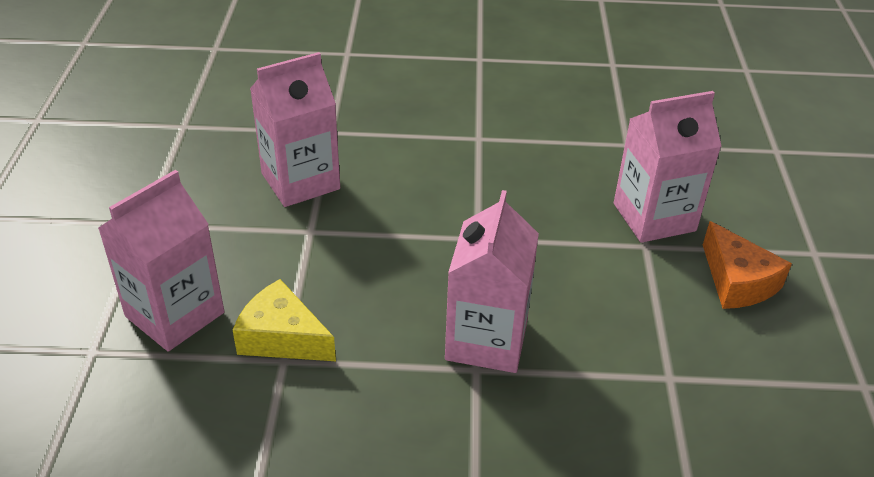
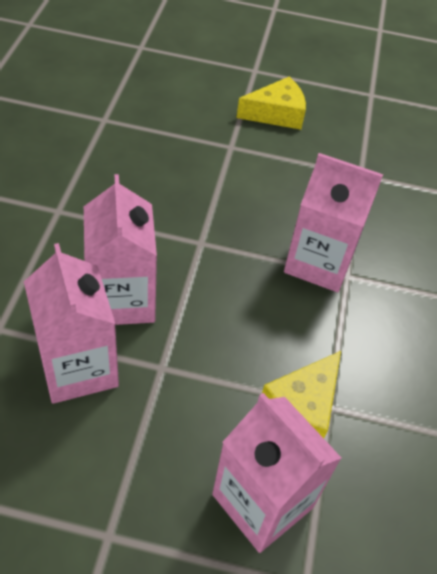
camera: 85 degrees left, 10 degrees up
(654, 217) = (200, 132): pink carton -> pink carton (122, 299)
(737, 281) = (276, 114): orange cheese -> yellow cheese

